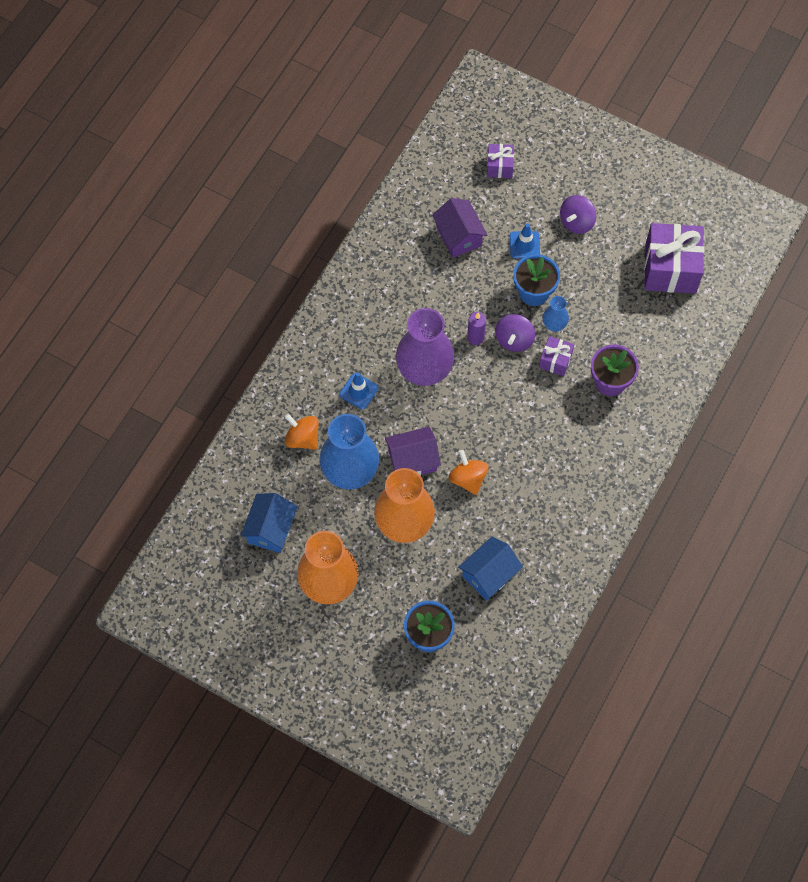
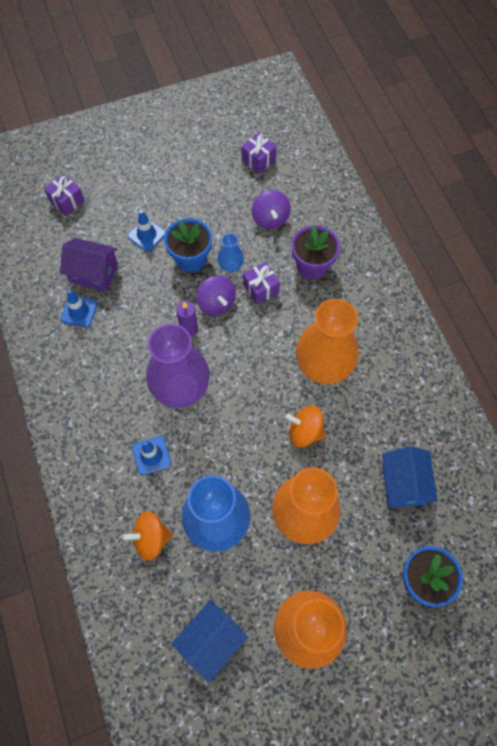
camera: 50 degrees left, 0 degrees up
(271, 529) = (211, 640): blue house -> blue house turned 75 degrees clockwise
(412, 460) = (251, 462): purple house -> none
(420, 253) = (79, 311): none -> blue traffic cone
(531, 453) = (323, 367): none -> orange vase
(576, 222) = (163, 188): purple spinning top -> purple spinning top (270, 218)
(670, 268) = (258, 160): purple gift -> purple gift, size x0.50

